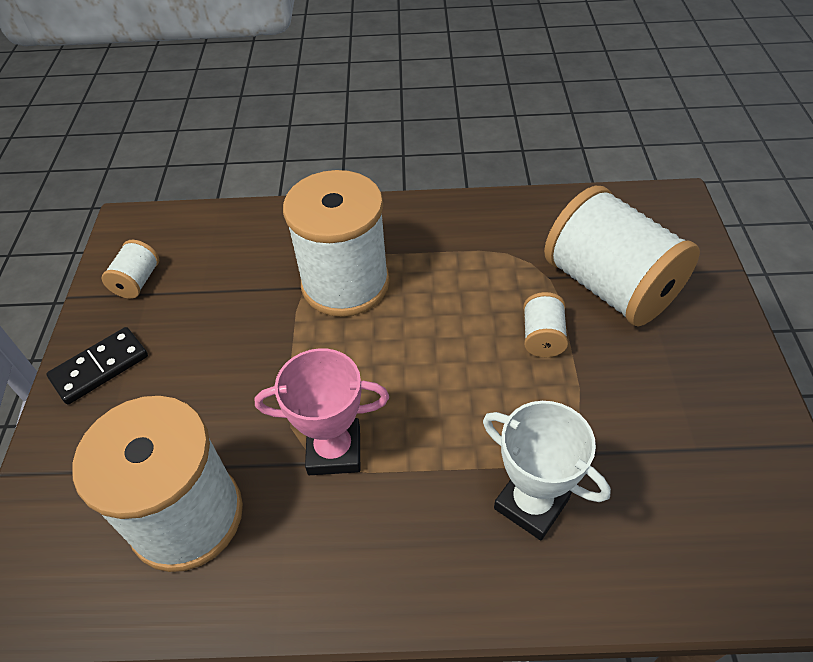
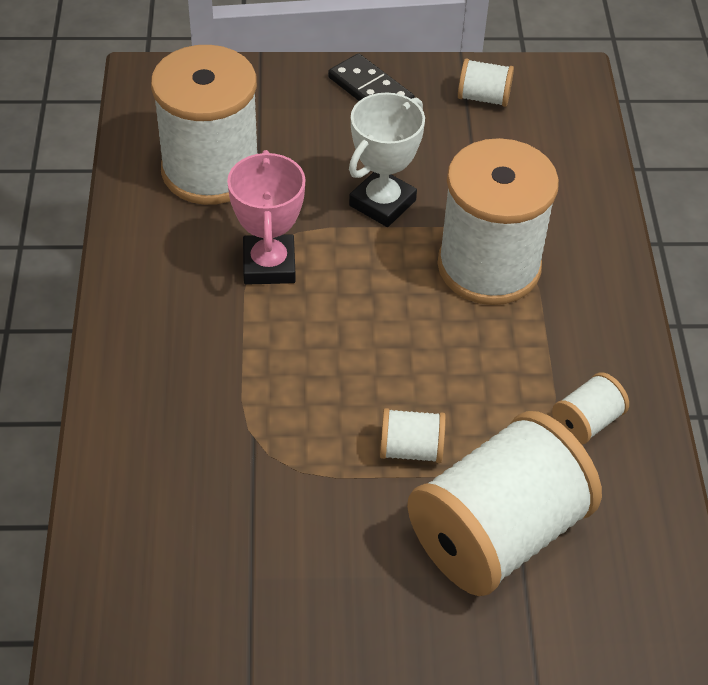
camera: 85 degrees right, 0 degrees up
(500, 234) = (586, 422): none -> white spool
(531, 503) = (199, 417): white trophy -> white trophy (382, 203)

